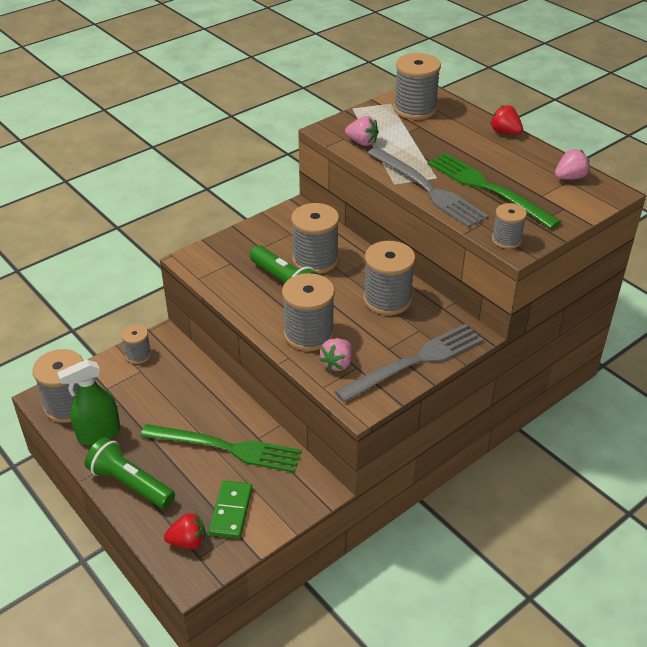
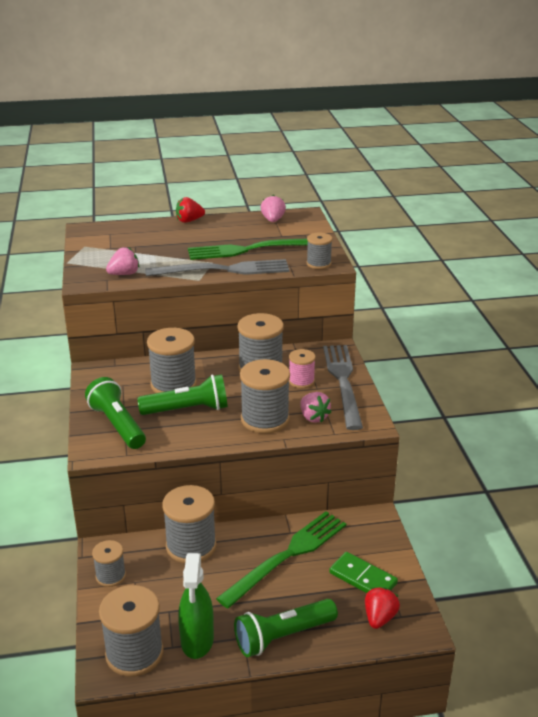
camera: 60 degrees left, 10 degrees down
(233, 256) = (117, 425): none -> green flashlight
(390, 333) = (301, 381): none -> pink spool
(415, 109) = (108, 240): grey spool -> grey spool (191, 546)

